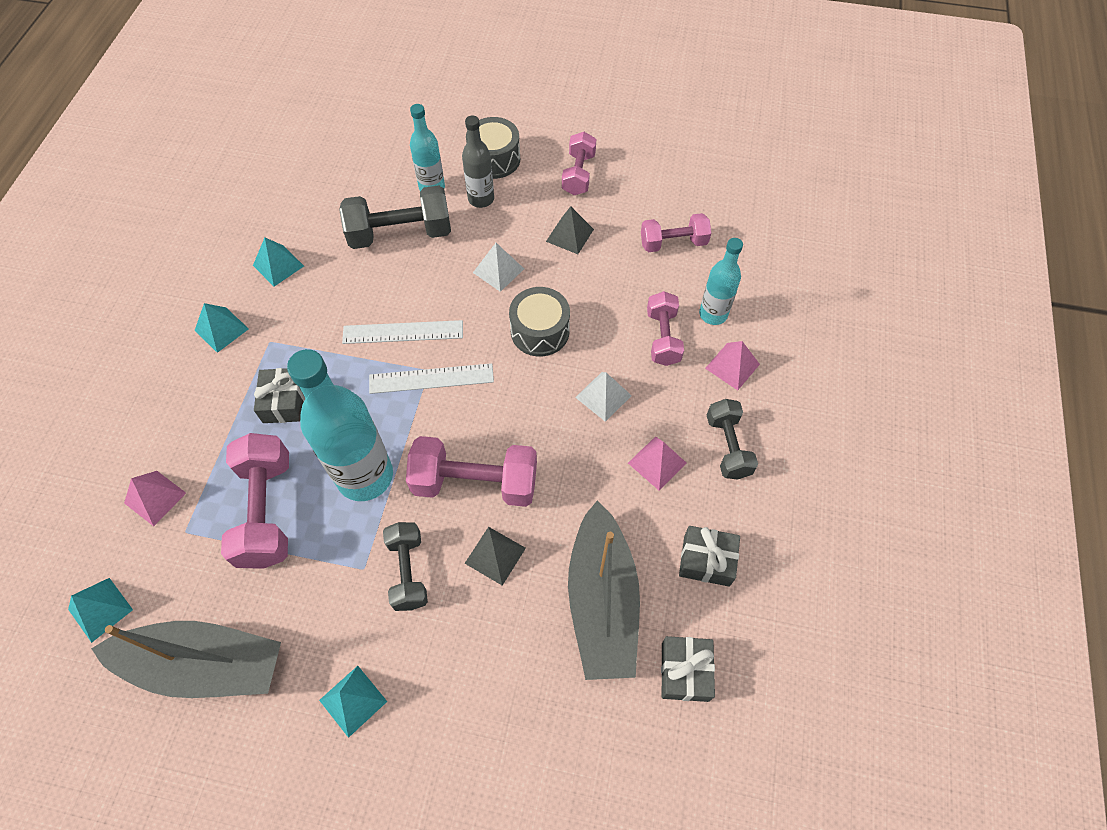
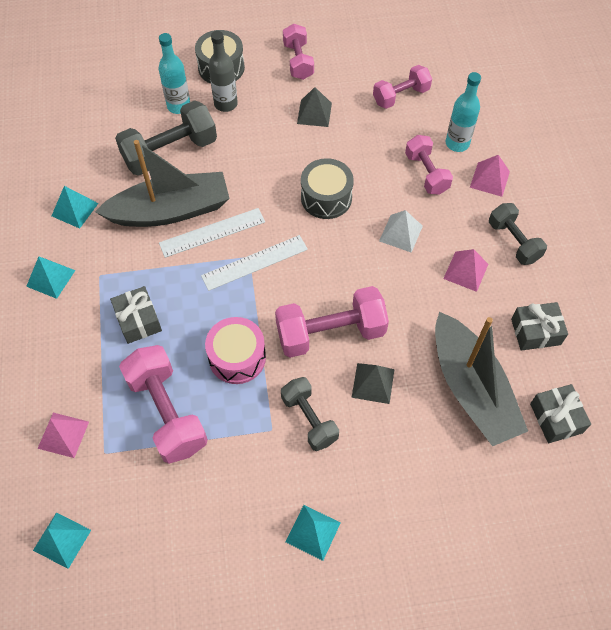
camera: 20 degrees left, 0 degrees up
(204, 665) = (175, 550): grey boat -> grey boat (170, 210)
(365, 476) = (237, 357): turquoise bottle -> pink drum
(498, 270) = (268, 159): white pyramid -> none

